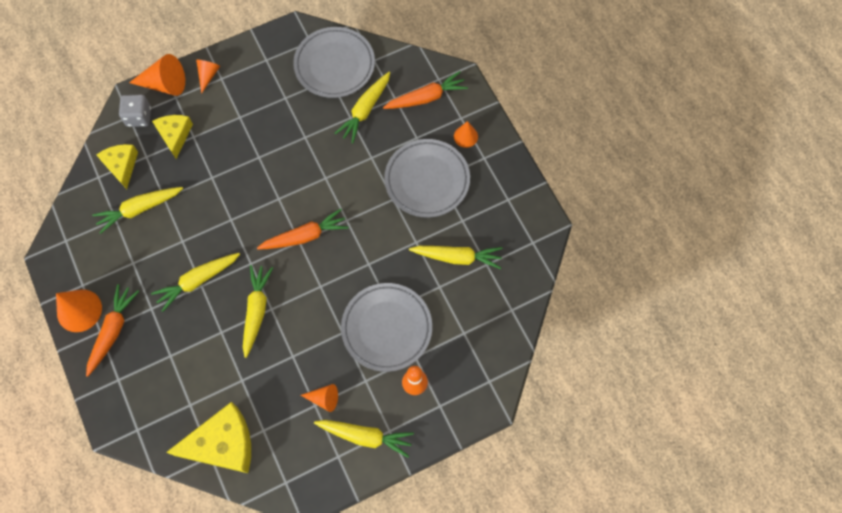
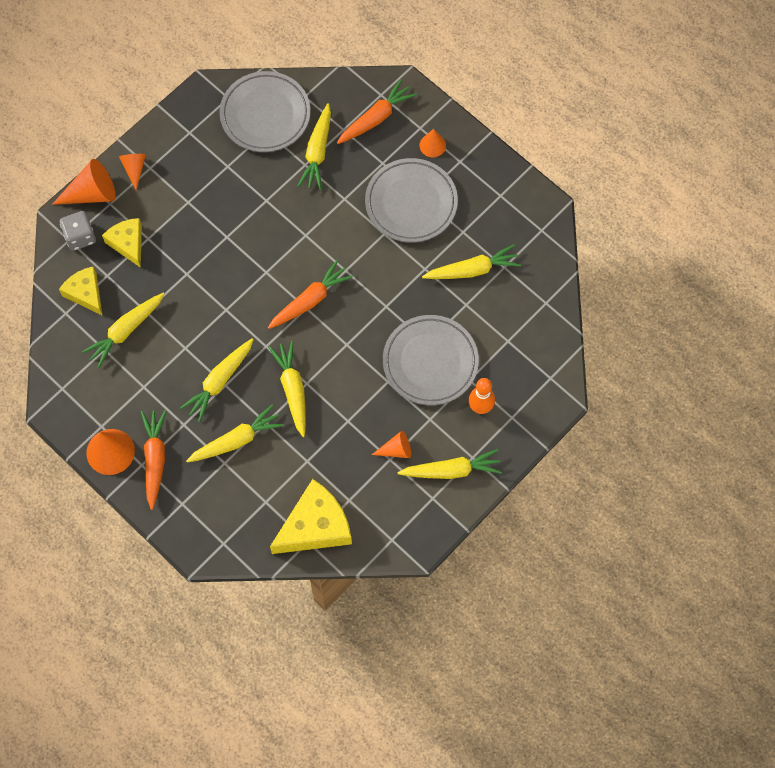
camera: 20 degrees left, 0 degrees up
(189, 339) = (236, 440): none -> yellow carrot

